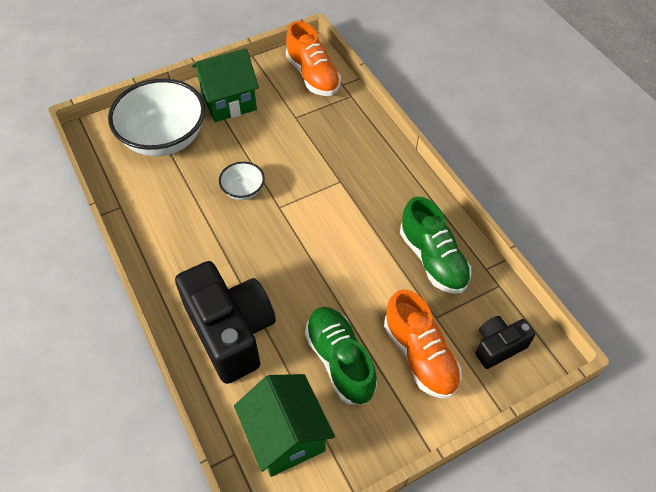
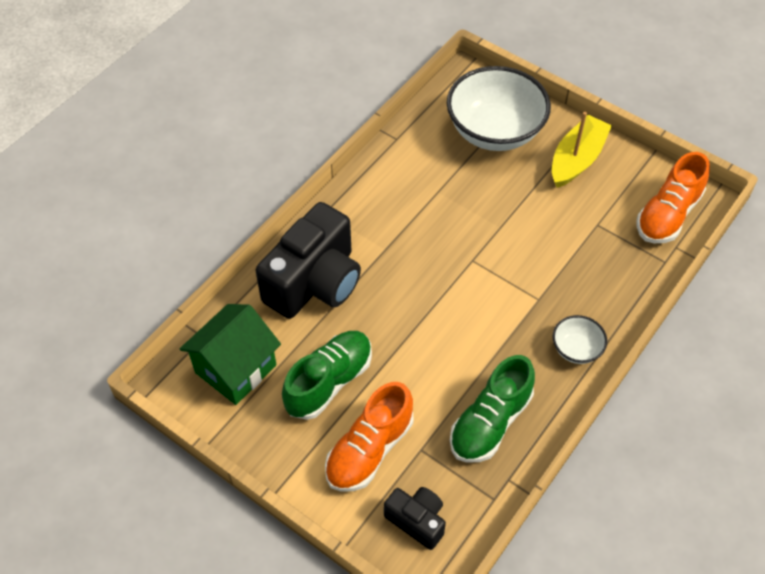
camera: 65 degrees right, 0 degrees up
(229, 102) = (577, 159): green house -> yellow boat
(243, 190) = (473, 222): white bowl -> white bowl (576, 349)

